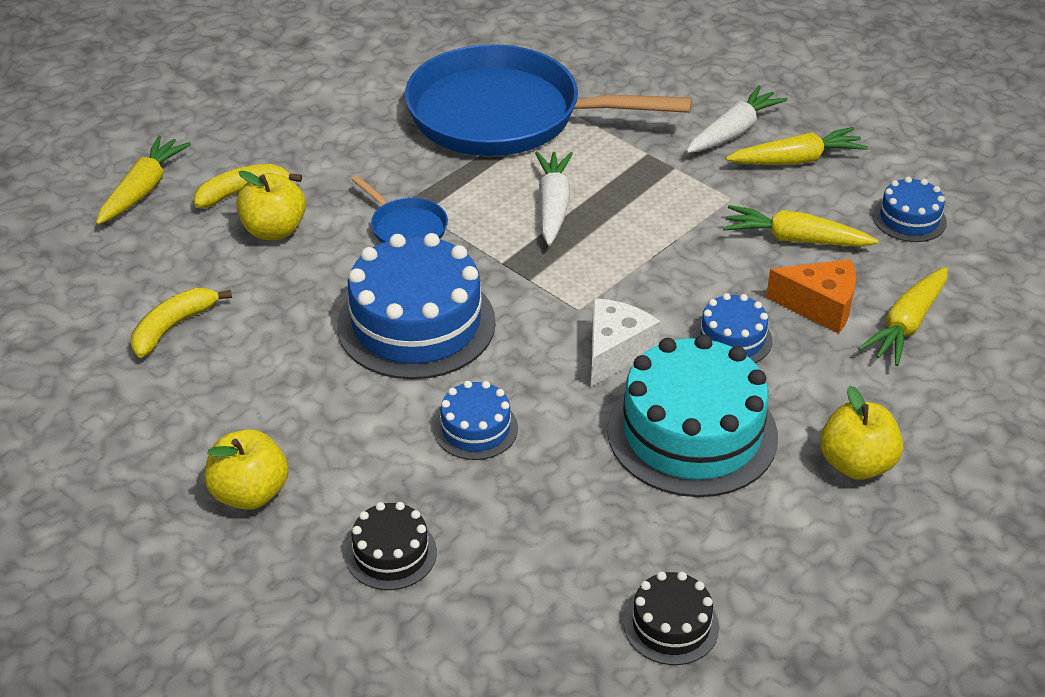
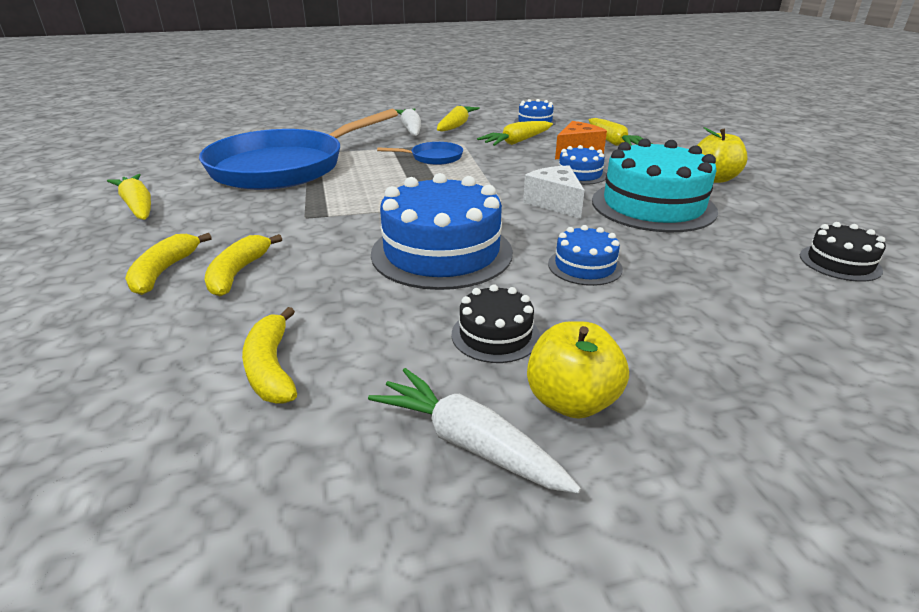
camera: 55 degrees left, 10 degrees down
(143, 189) = (50, 319): yellow carrot -> yellow carrot (138, 206)
(274, 230) = (238, 273): yellow apple -> yellow banana
(391, 553) = (709, 347): black cake -> black cake (495, 335)
(406, 227) = (332, 224): blue pan -> blue pan (433, 157)
(553, 206) = (393, 179): white carrot -> white carrot (469, 443)

